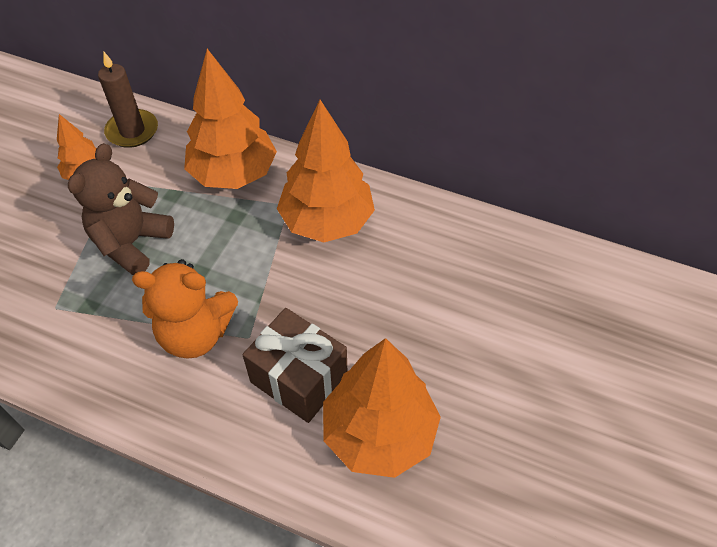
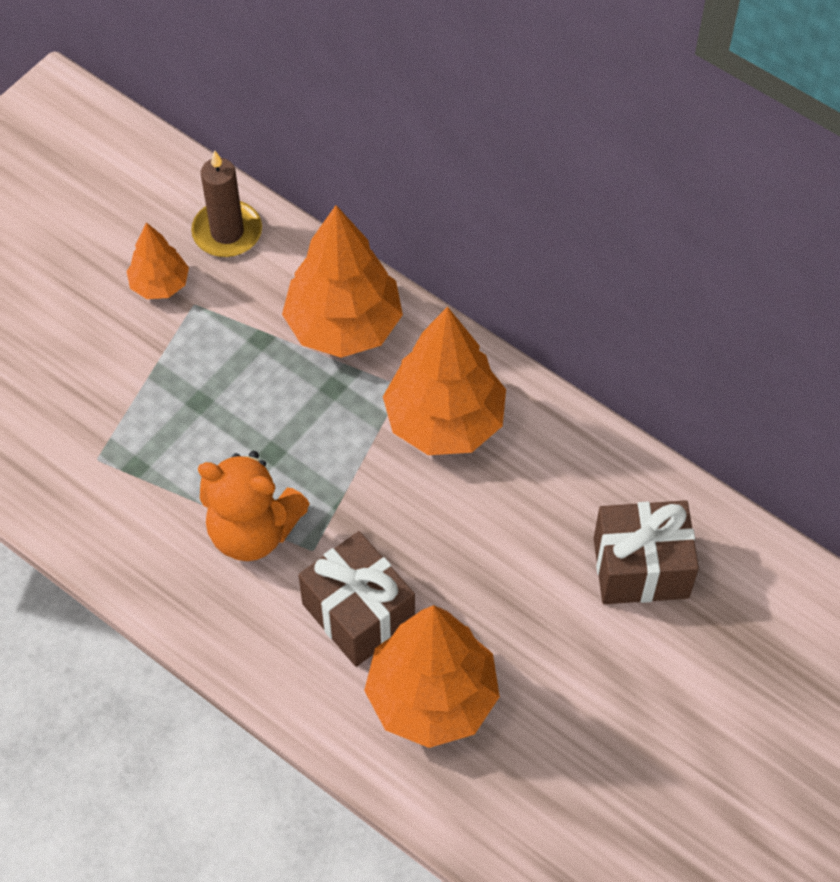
camera: 15 degrees right, 5 degrees up
(131, 243) = (199, 395): brown teddy bear -> none
(508, 291) = (641, 567): none -> brown gift

